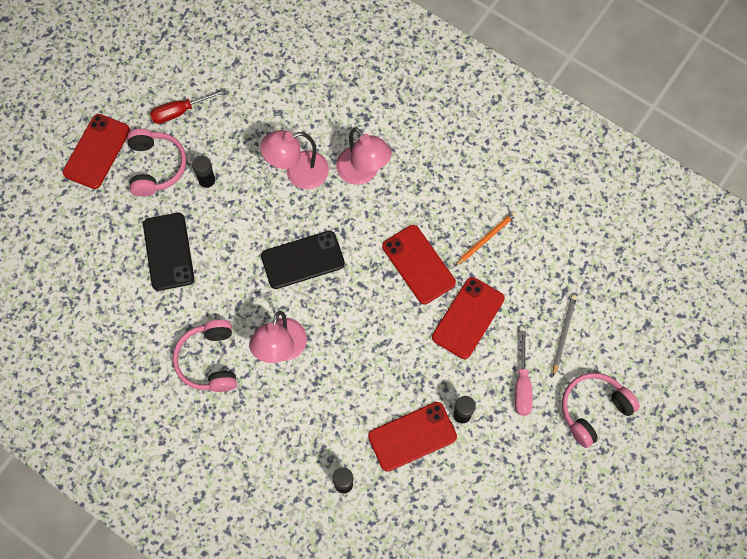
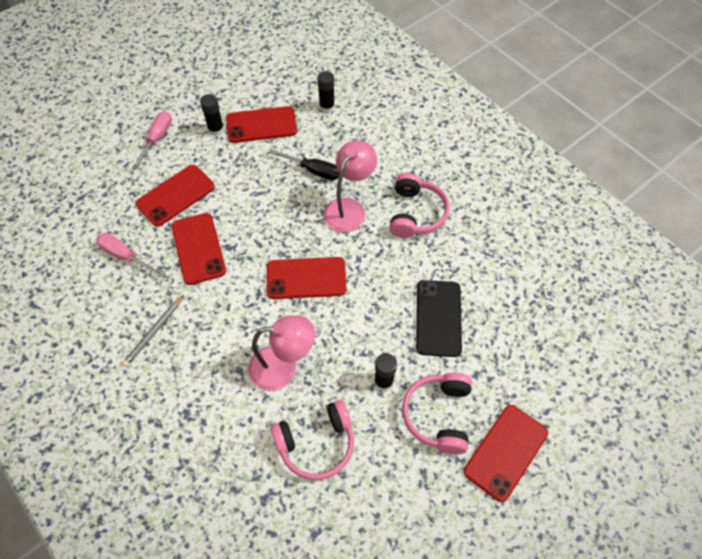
camera: 165 degrees left, 10 degrees down
(180, 111) = (398, 479): red screwdriver -> none
(303, 260) = (306, 278): black phone -> red phone
(333, 387) = (313, 170): none -> black screwdriver
(363, 173) = (215, 350): pink lamp -> none
(486, 239) = (125, 256): orange pencil -> pink screwdriver
(563, 334) = (102, 166): grey pencil -> grey pencil (154, 332)
(593, 409) = (111, 112): pink headphones -> pink headphones (316, 444)

